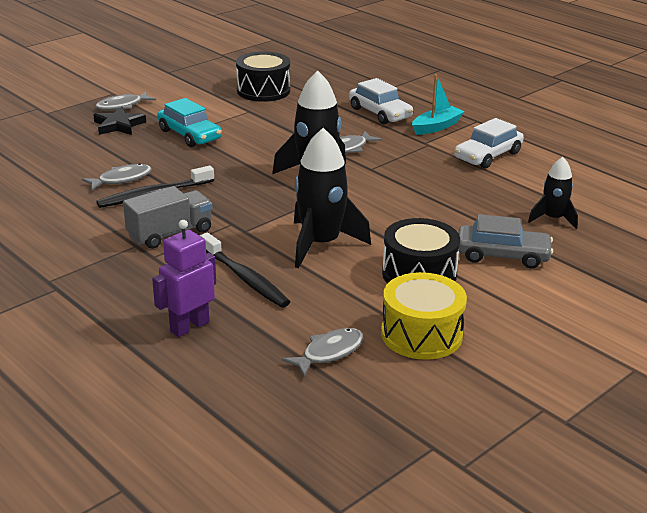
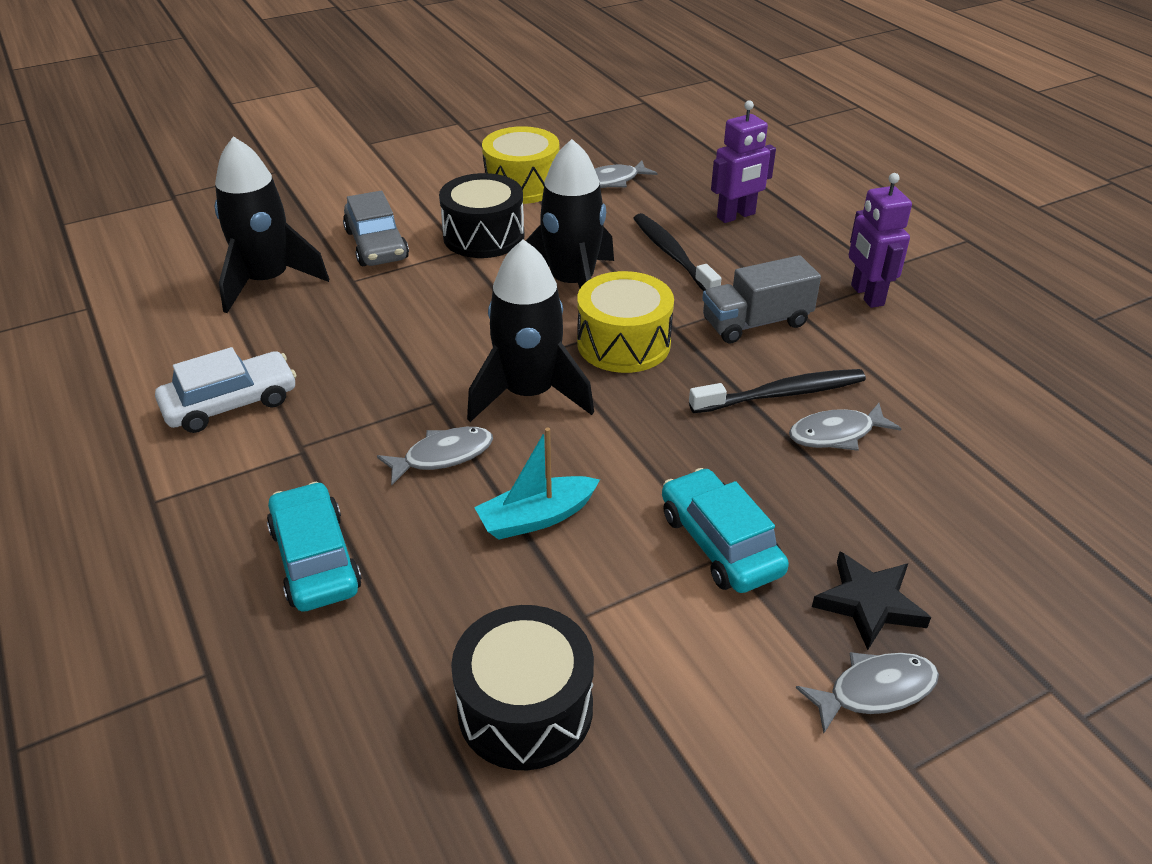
camera: 165 degrees left, 10 degrees up
(77, 264) = (866, 295): none -> purple robot
(266, 210) = (623, 343): none -> yellow drum
(380, 113) = (315, 559): white car -> turquoise car
(436, 127) = (244, 494): turquoise boat -> turquoise boat (536, 518)
(502, 255) = (376, 245): grey car -> grey car turned 135 degrees counterclockwise
(553, 219) = (267, 281): black rocket -> black rocket, size x1.75

